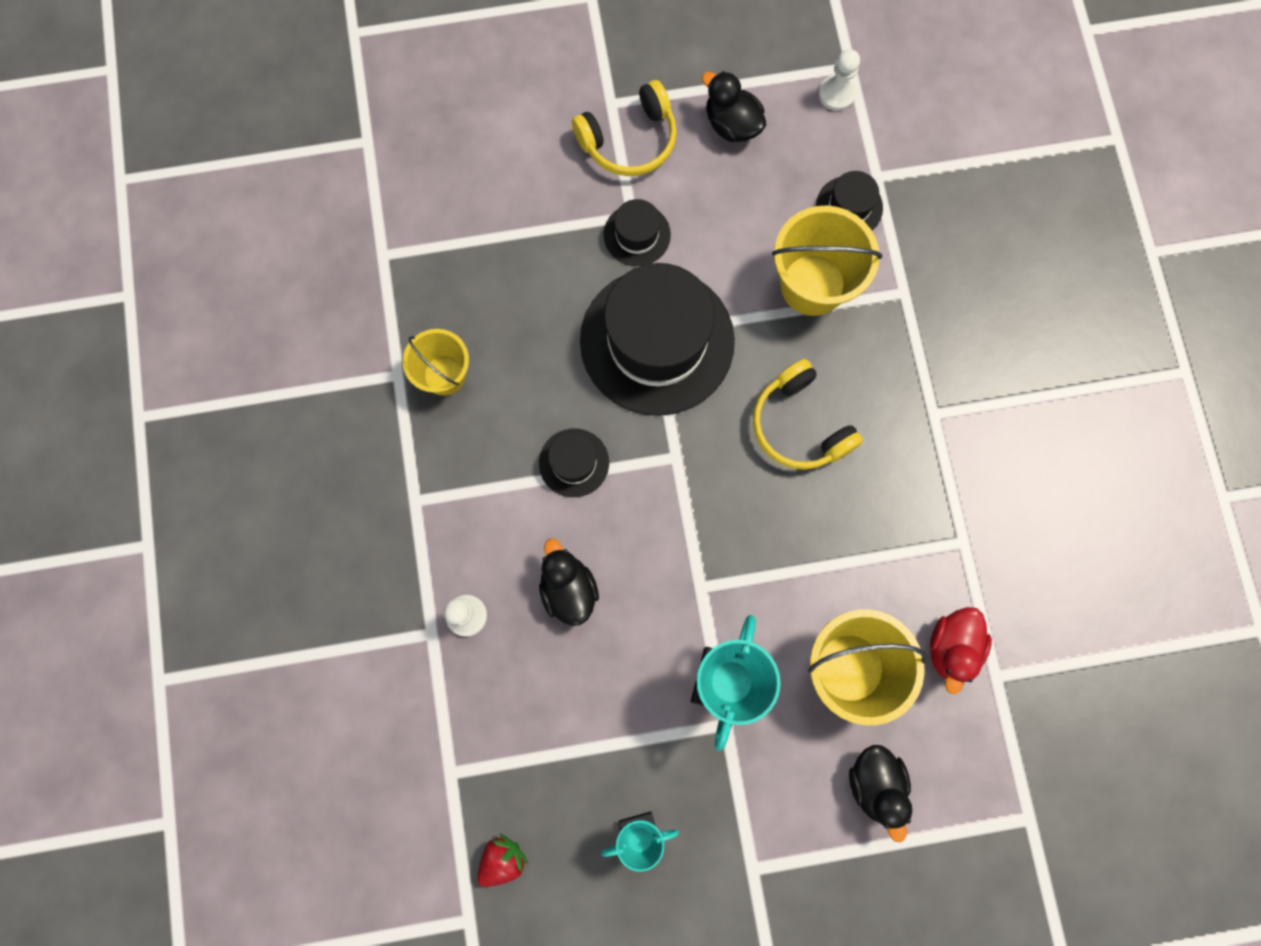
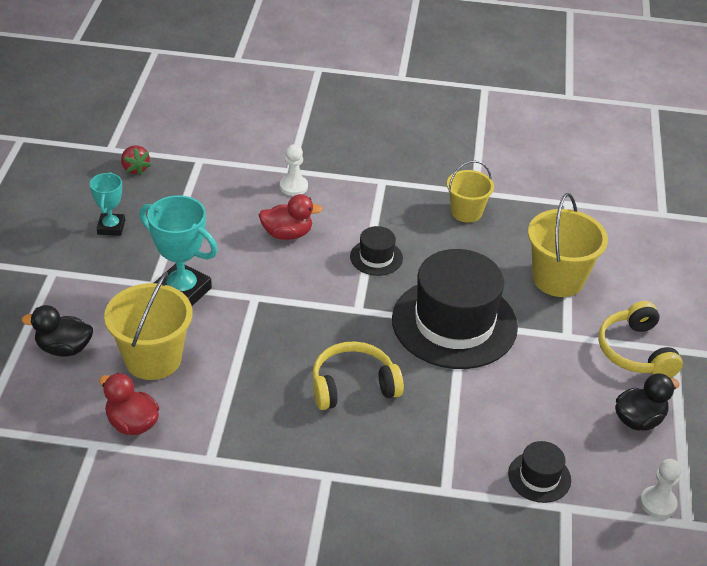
camera: 105 degrees right, 35 degrees down
(568, 589) = (287, 234): black duck -> red duck
(637, 235) = (548, 334): black hat -> none
(812, 285) = (472, 430): yellow bucket -> yellow bucket (558, 279)

